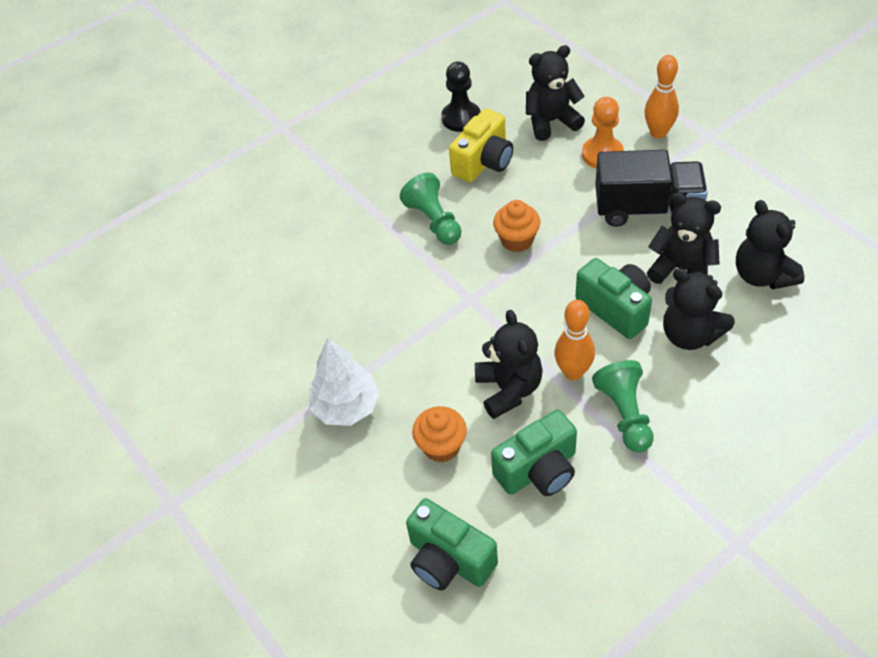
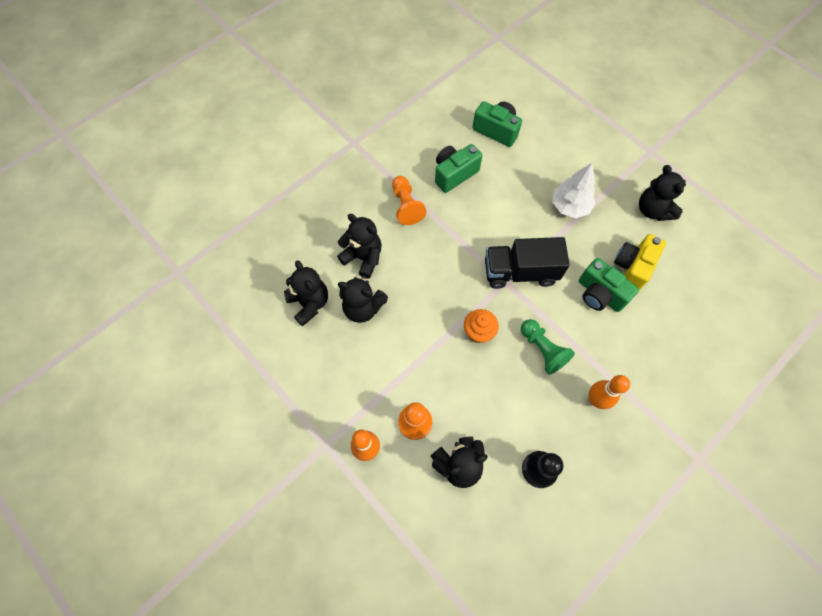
camera: 170 degrees right, 15 degrees up
(441, 446) = (509, 185): orange cupcake -> none
(484, 162) = (512, 413): yellow camera -> yellow camera (632, 267)
(509, 389) = (474, 219): black teddy bear -> black teddy bear (653, 210)
(573, 372) = (436, 231): orange bowling pin -> orange bowling pin (595, 400)
(616, 308) = (409, 276): green camera -> green camera (599, 294)
(625, 414) = (406, 206): green pawn -> orange pawn
(647, 208) = (382, 363): black truck -> black truck (520, 272)

